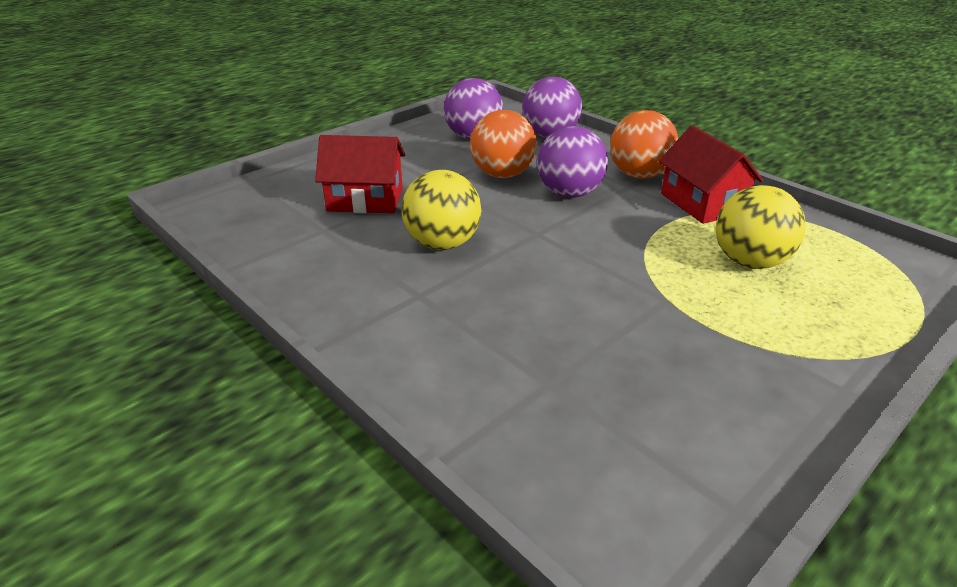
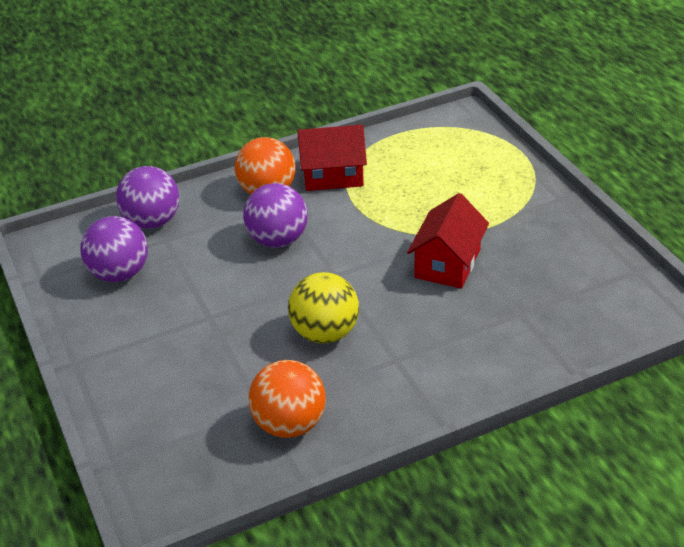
camera: 70 degrees left, 5 degrees up
(365, 200) = (216, 373): red house -> red house (447, 263)
(502, 174) = (217, 271): orange ball -> orange ball (289, 424)
(749, 262) = (423, 183): yellow ball -> none

